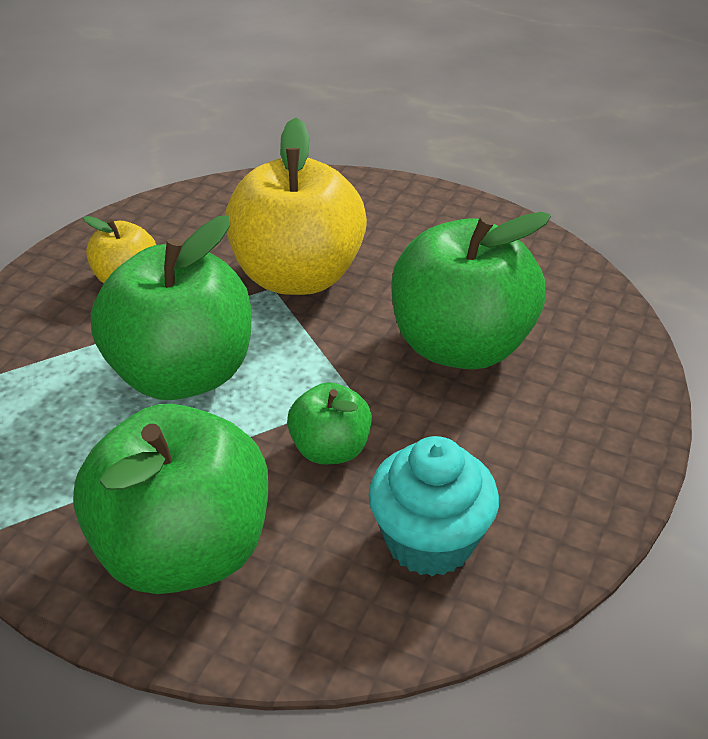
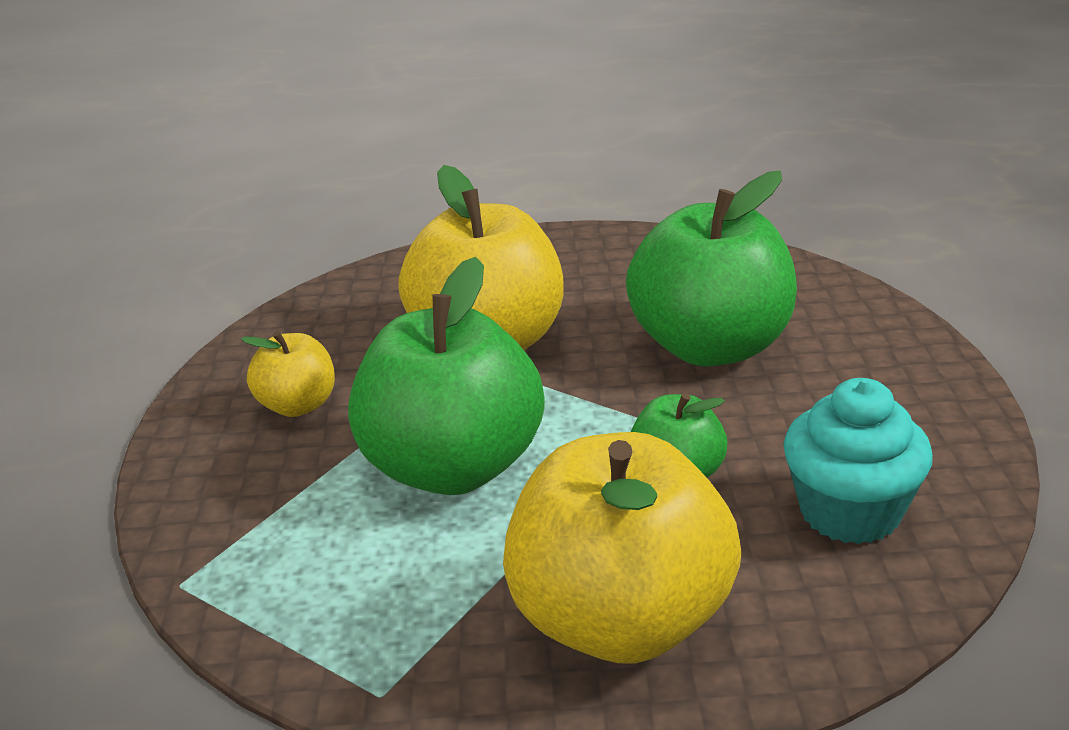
camera: 25 degrees left, 10 degrees down
(184, 550) = (621, 620): green apple -> yellow apple

